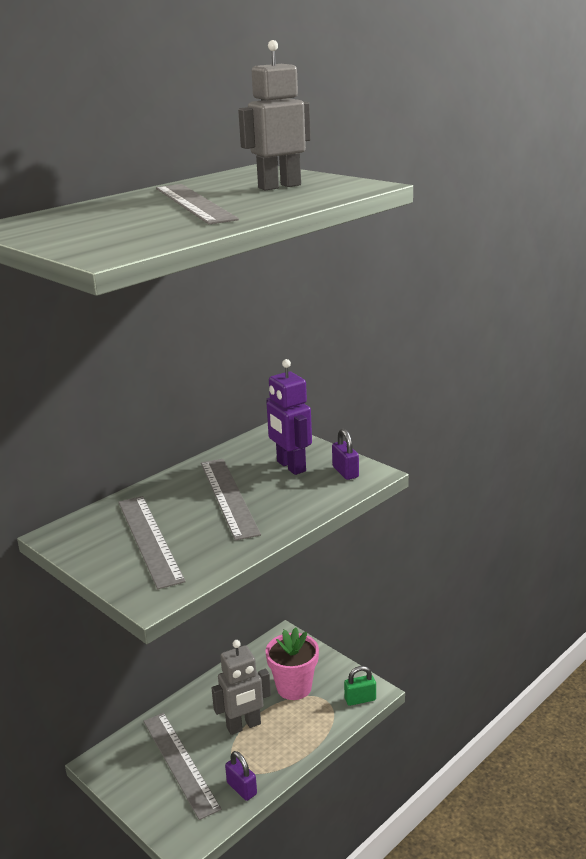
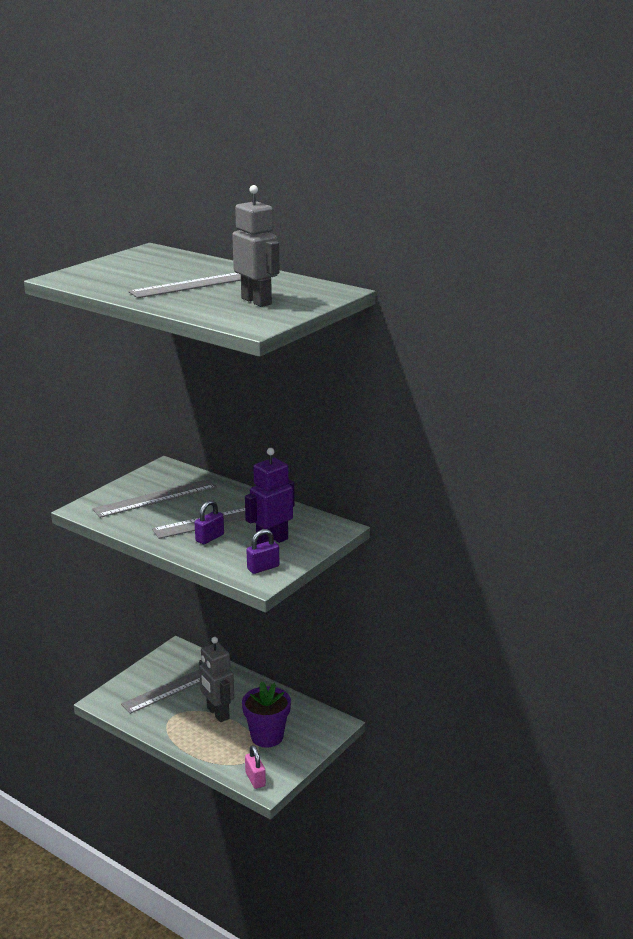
camera: 80 degrees right, 0 degrees up
(242, 788) = (150, 721): purple padlock -> purple padlock (210, 538)
(294, 687) = (267, 737): pink flower pot -> purple flower pot
(360, 699) = (255, 779): green padlock -> pink padlock

